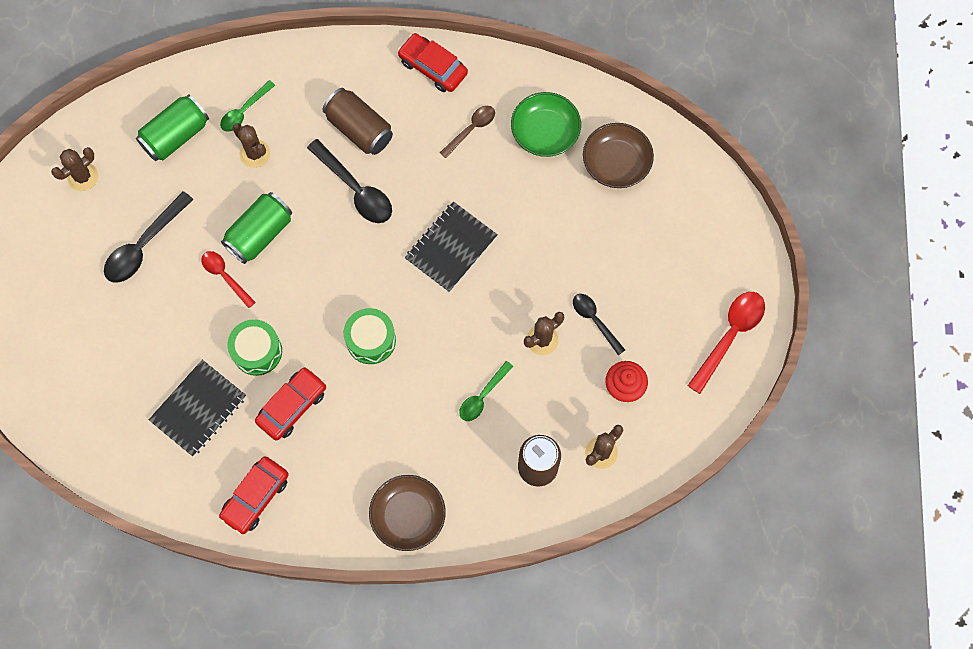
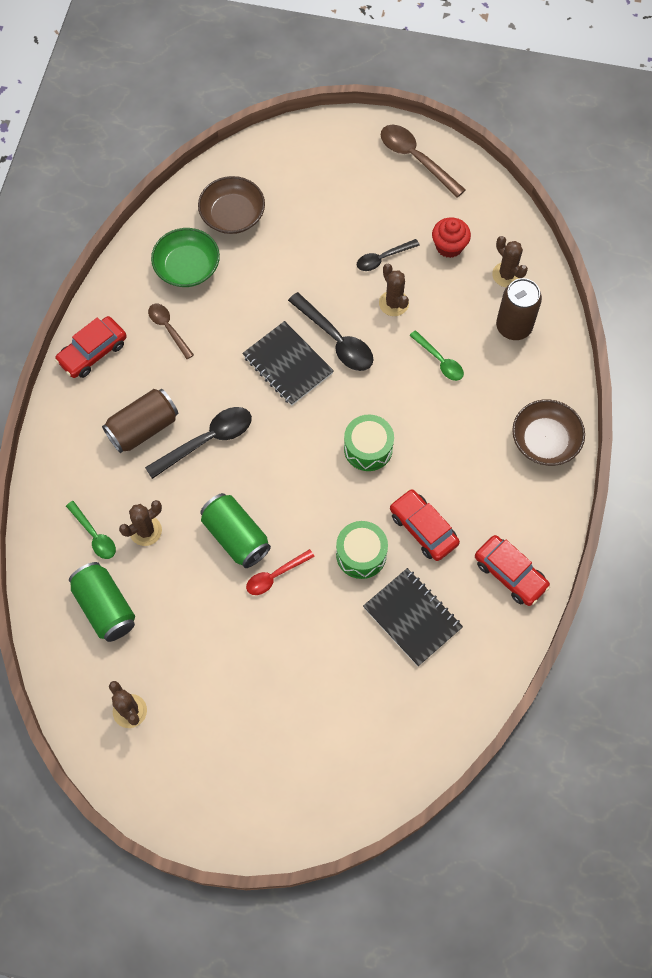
camera: 80 degrees left, 5 degrees down
(144, 245) = (224, 654): black spoon -> black spoon (336, 340)
(730, 336) = (416, 159): red spoon -> brown spoon

